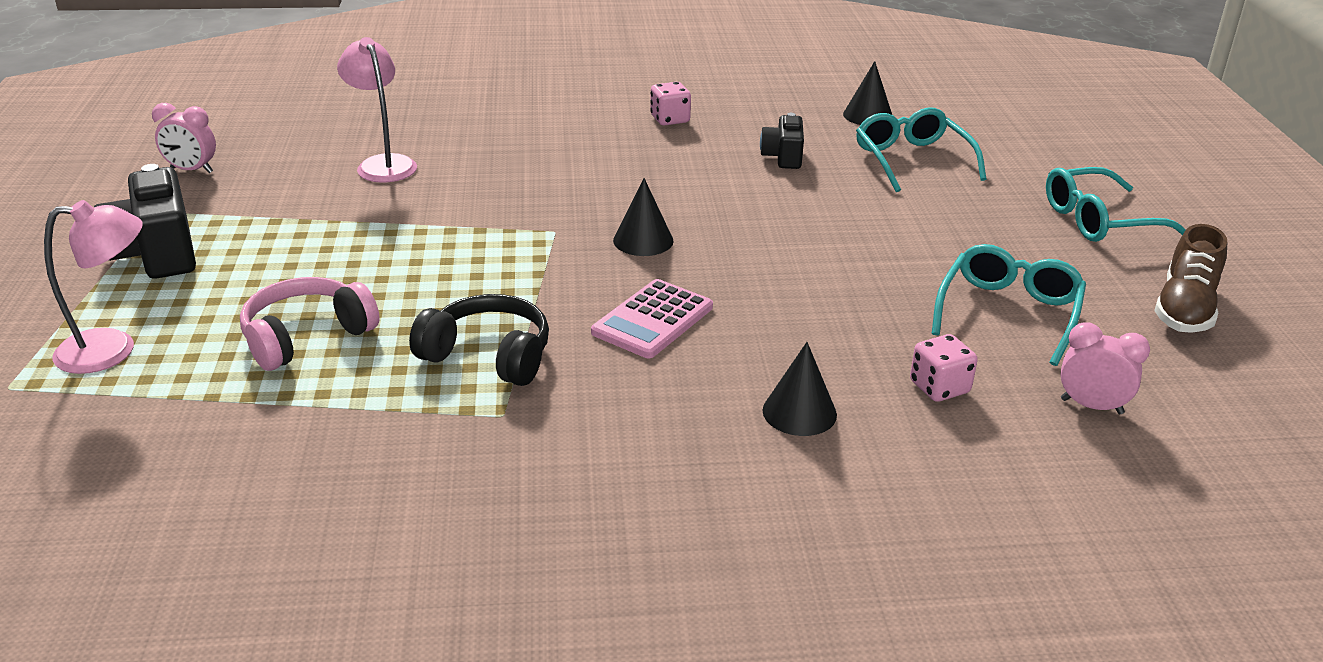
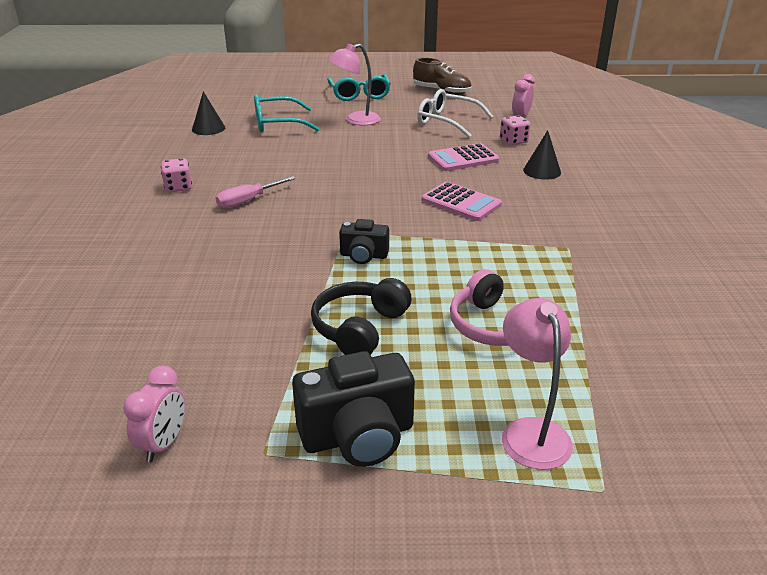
camera: 85 degrees left, 0 degrees up
(383, 164) = (202, 312): pink lamp -> pink lamp (355, 120)
(488, 355) = (507, 253): black headphones -> black headphones (359, 328)
(638, 163) = (248, 201): none -> pink screwdriver
(643, 240) = (364, 202): black cone -> none
(783, 157) = (258, 156): black camera -> black camera (363, 256)
(830, 326) = (463, 158): none -> pink calculator
(1008, 313) = (447, 121): turquoise glasses -> white glasses

